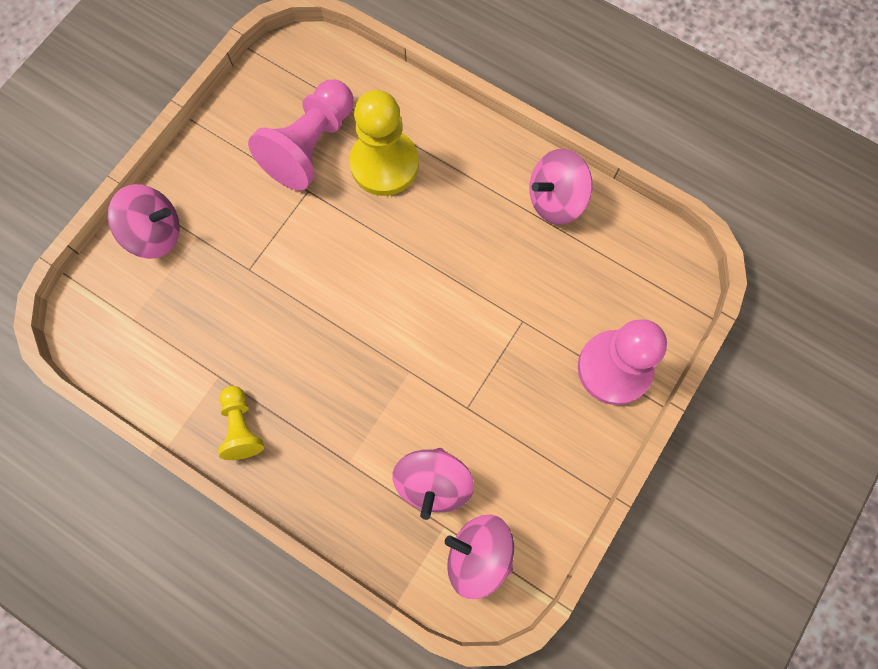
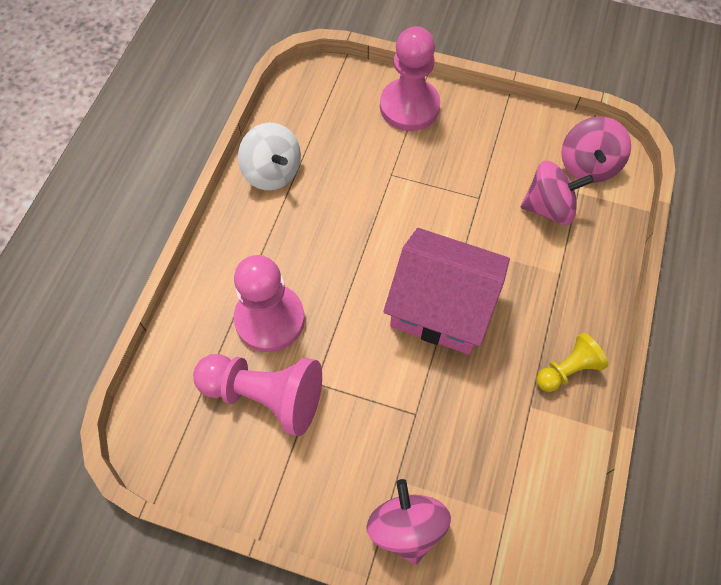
camera: 105 degrees left, 10 degrees down
(347, 325) = (441, 307): none -> pink house
(384, 164) = (270, 319): yellow pawn -> pink pawn
(555, 200) = (272, 172): pink spinning top -> white spinning top

